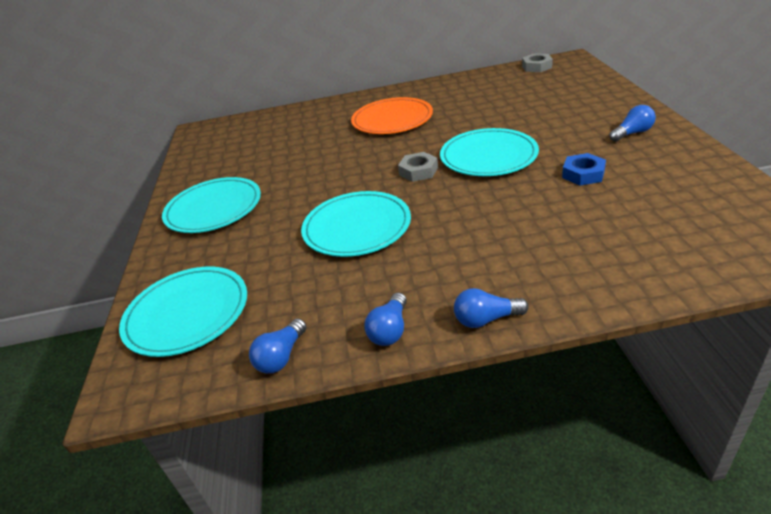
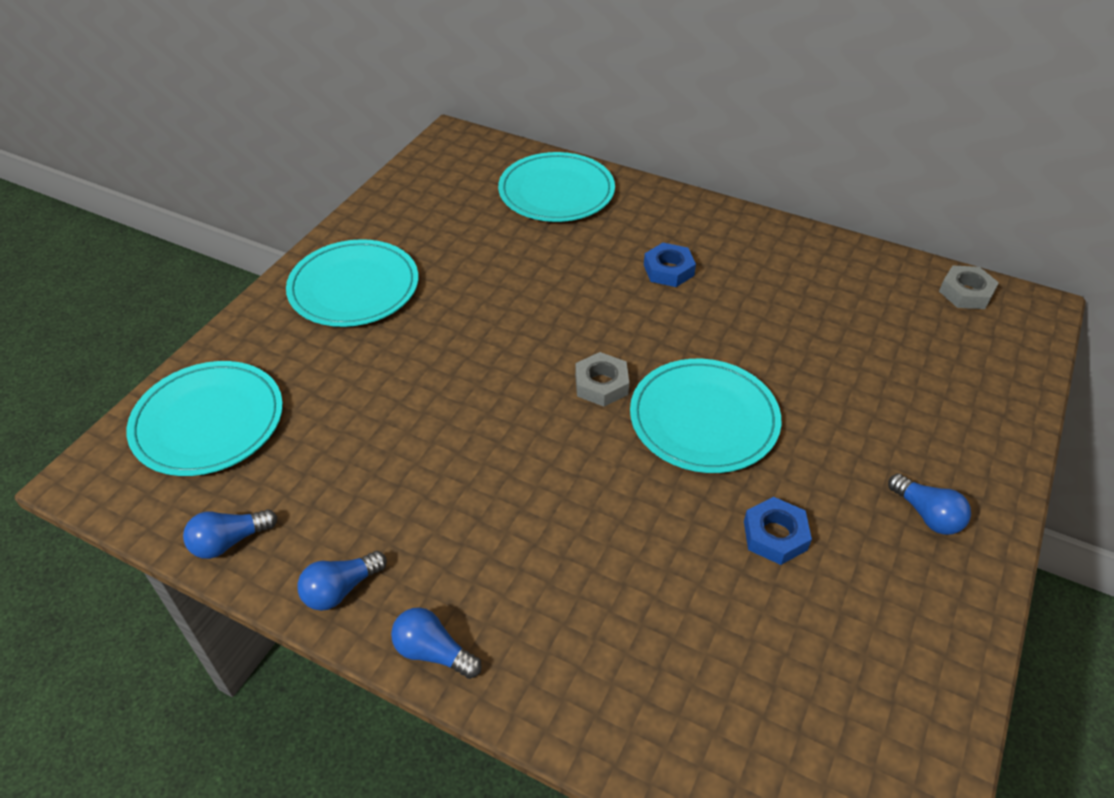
camera: 30 degrees right, 10 degrees up
(357, 227) = (452, 424): turquoise plate -> turquoise plate (556, 192)
(392, 119) = (668, 270): orange plate -> blue nut
(632, 133) = (927, 515): blue light bulb -> blue light bulb turned 45 degrees clockwise

